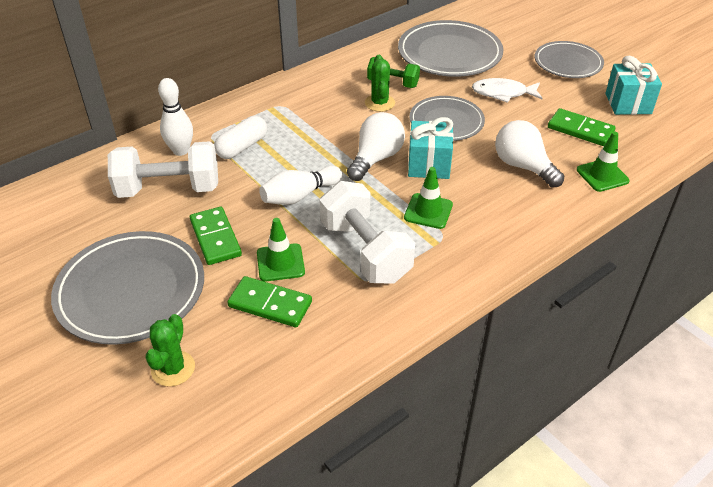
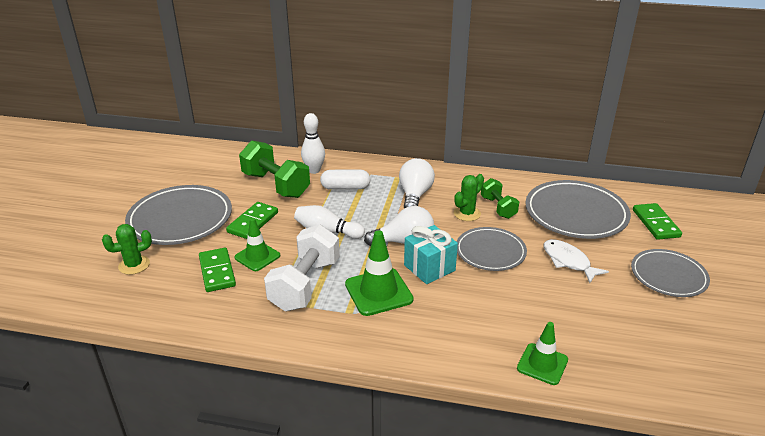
camera: 50 degrees right, 10 degrees down
(169, 189) = (276, 185): white dumbbell -> green dumbbell
(428, 211) = (378, 292): green traffic cone -> green traffic cone, size x1.50
(523, 166) = (491, 314): white light bulb -> white light bulb (415, 195)
(580, 130) = (585, 324): green domino -> green domino (656, 223)
(628, 103) = (669, 336): turquoise gift -> none

